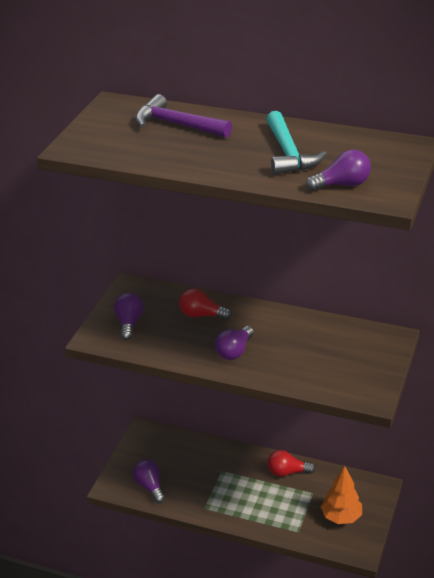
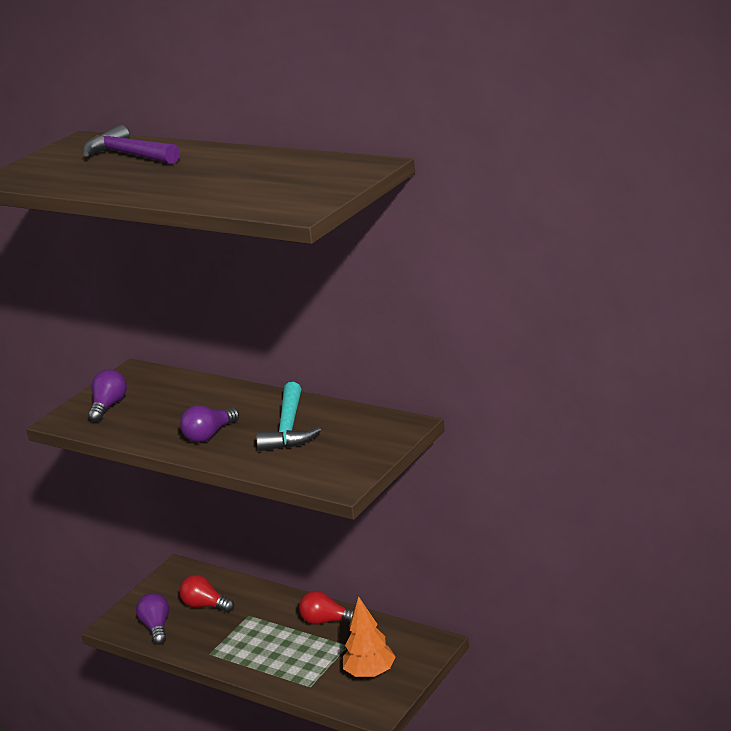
camera: 15 degrees right, 10 degrees down
(202, 315) = (194, 400): red light bulb -> red light bulb (205, 605)
(288, 153) = (226, 175): turquoise hammer -> turquoise hammer (289, 428)
(342, 185) = (258, 200): purple light bulb -> none

